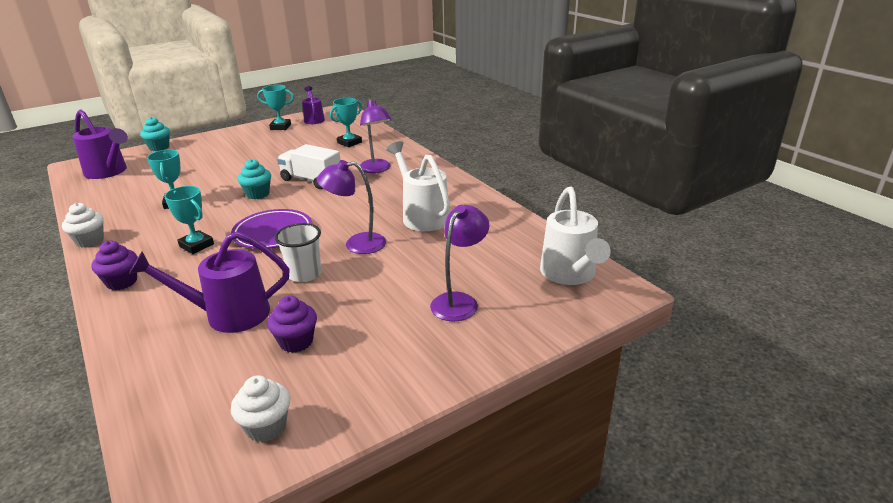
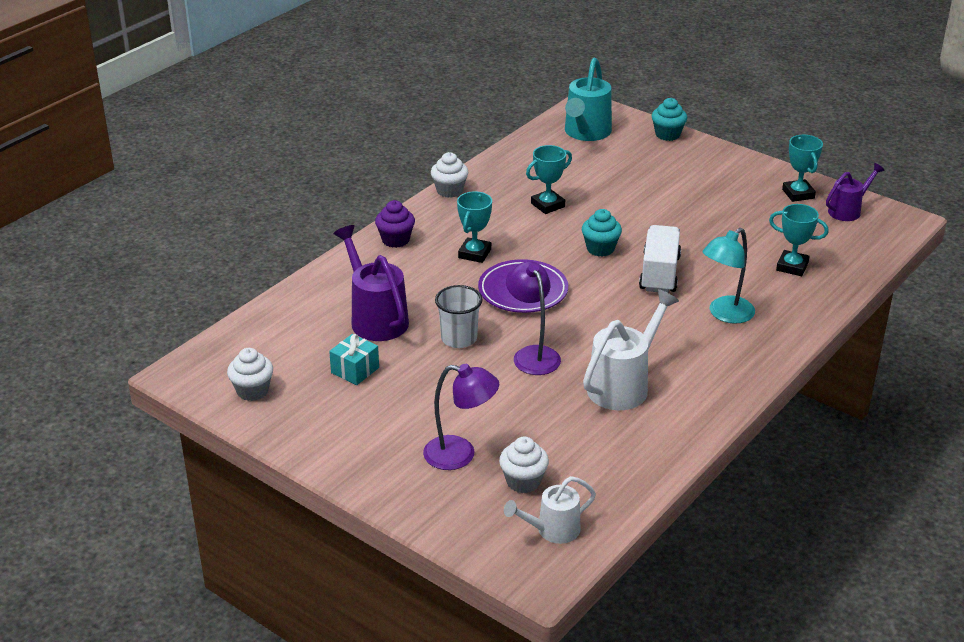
camera: 70 degrees right, 5 degrees up
(109, 172) = (585, 133): purple watering can -> turquoise watering can
(296, 342) = (355, 370): purple cupcake -> turquoise gift
(377, 169) = (725, 314): purple lamp -> turquoise lamp
(508, 277) = (523, 481): none -> white cupcake
(570, 275) = (552, 530): white watering can -> white watering can, size x0.62

